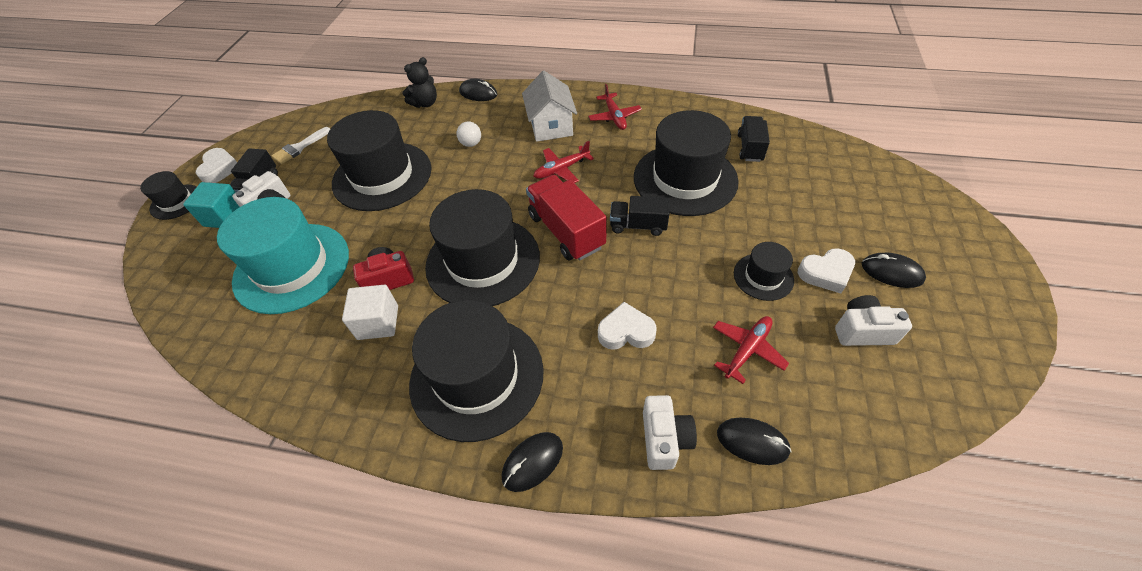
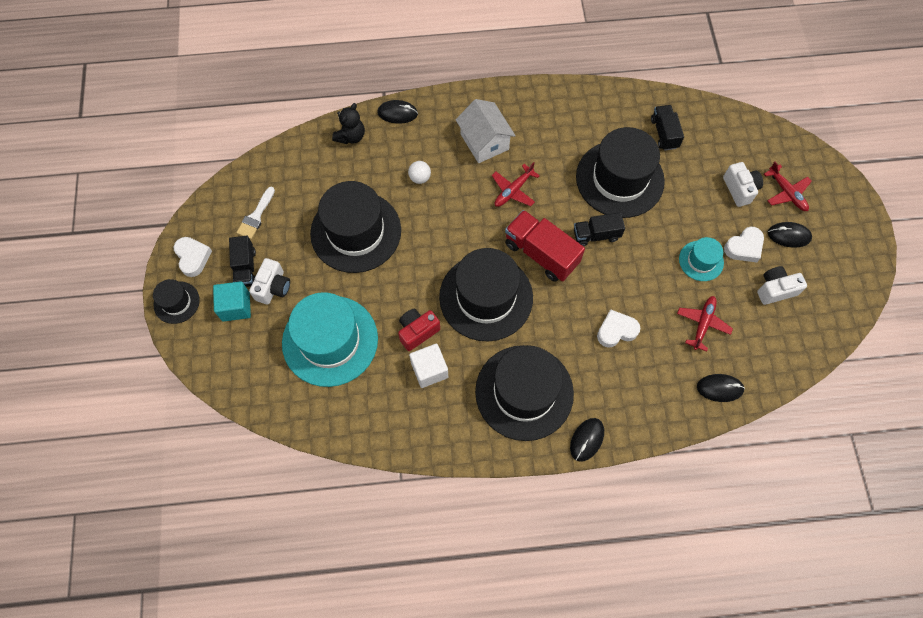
camera: 20 degrees left, 15 degrees up
(614, 117) = (538, 119): red plane -> red plane (786, 192)
(664, 439) = (665, 401): white camera -> white camera (740, 189)
(763, 277) = (701, 261): black hat -> turquoise hat

